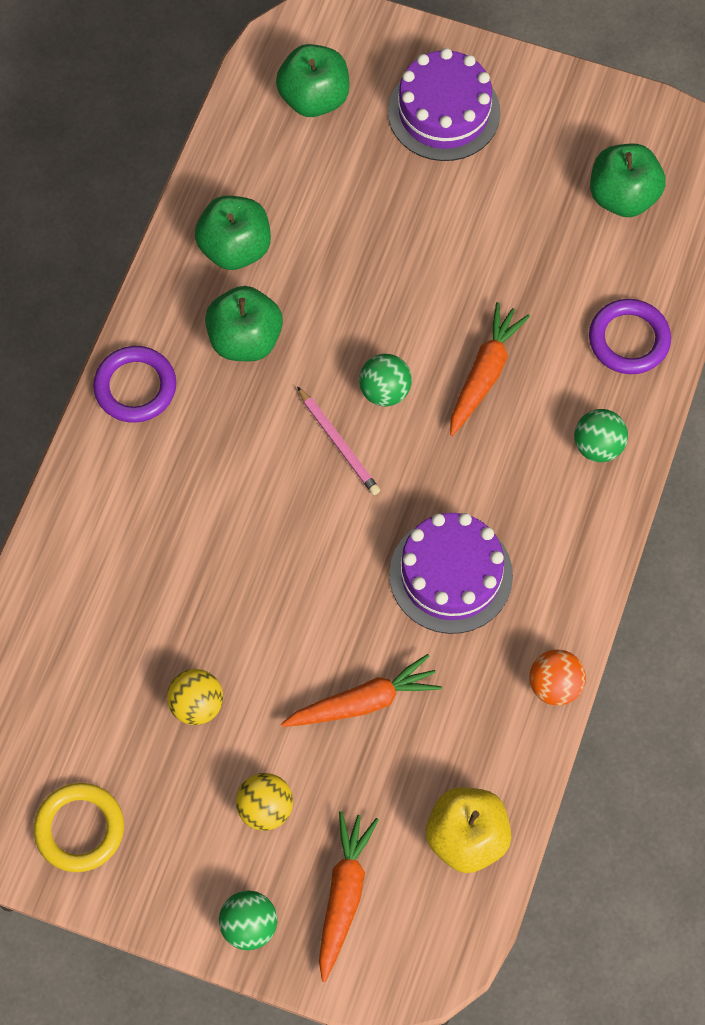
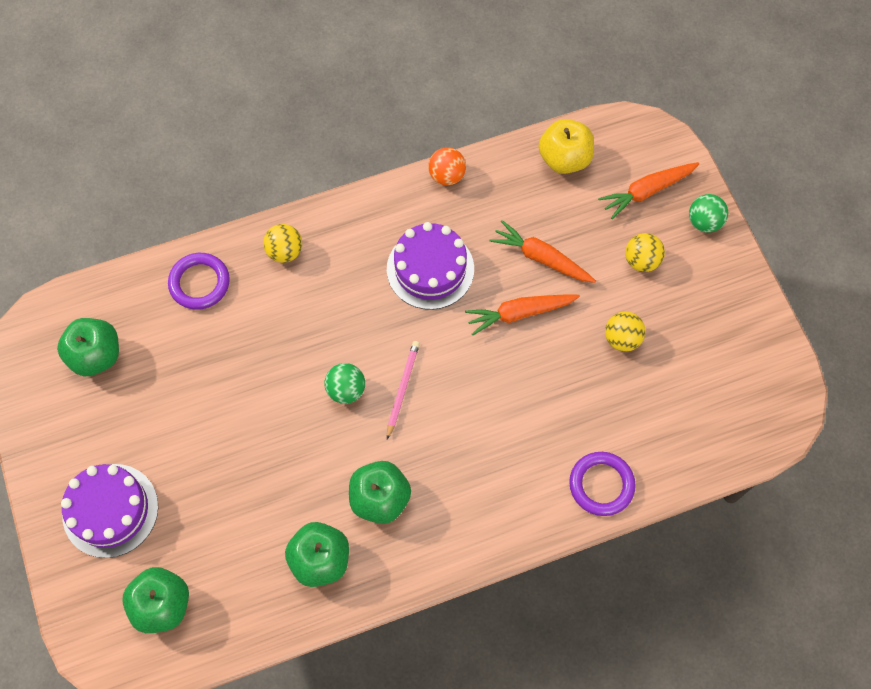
camera: 130 degrees left, 0 degrees up
(79, 829) = (741, 341): yellow ring -> none
(135, 387) = (468, 537): purple ring -> purple ring (601, 485)
(484, 374) = (288, 343): orange carrot -> orange carrot (520, 313)
(598, 446) = (285, 251): green ball -> yellow ball

